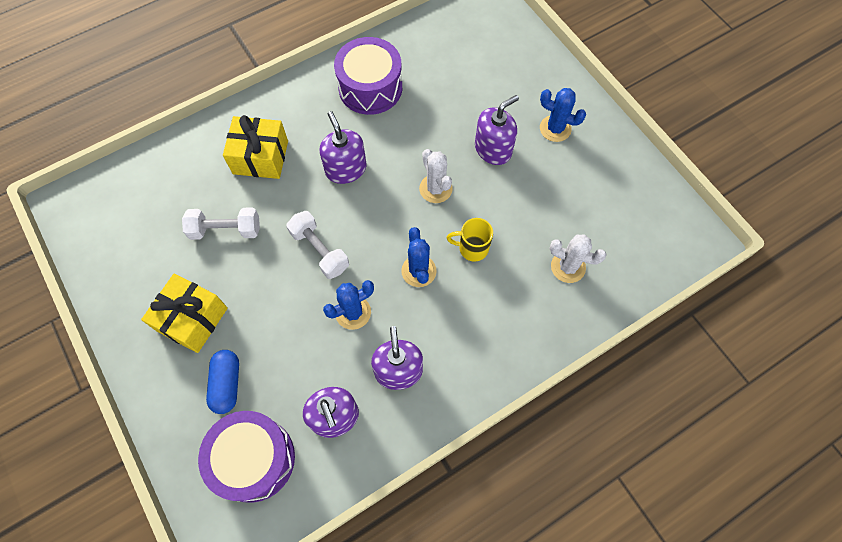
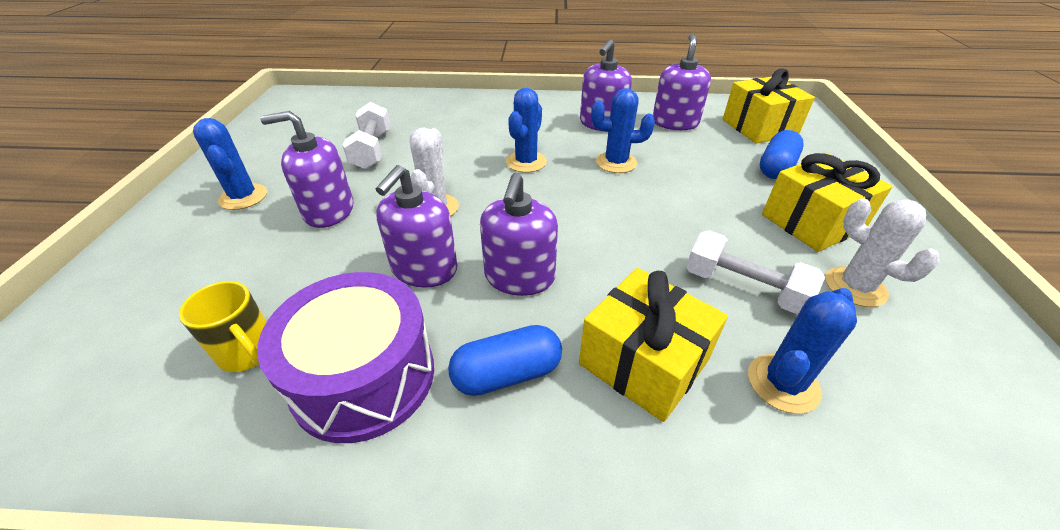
camera: 145 degrees left, 25 degrees down
(197, 181) = (783, 383): none -> blue cactus
(254, 459) = (759, 127): purple drum -> yellow gift
(314, 120) = (507, 374): none -> blue capsule
(320, 250) = (619, 215): white dumbbell -> white dumbbell (372, 150)
(397, 145) = (424, 269): none -> purple soap dispenser
(472, 248) = (459, 156): yellow mug -> yellow mug (248, 352)
(568, 267) = (400, 119): white cactus -> white cactus (855, 287)

